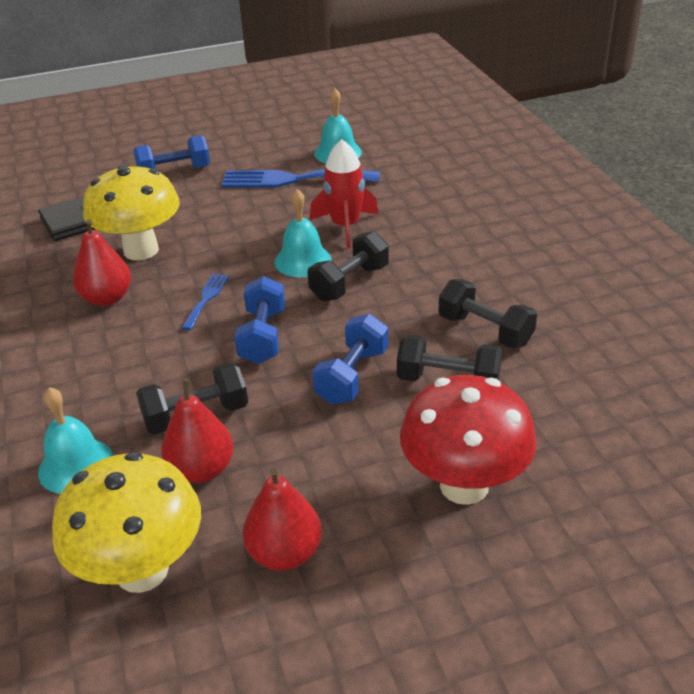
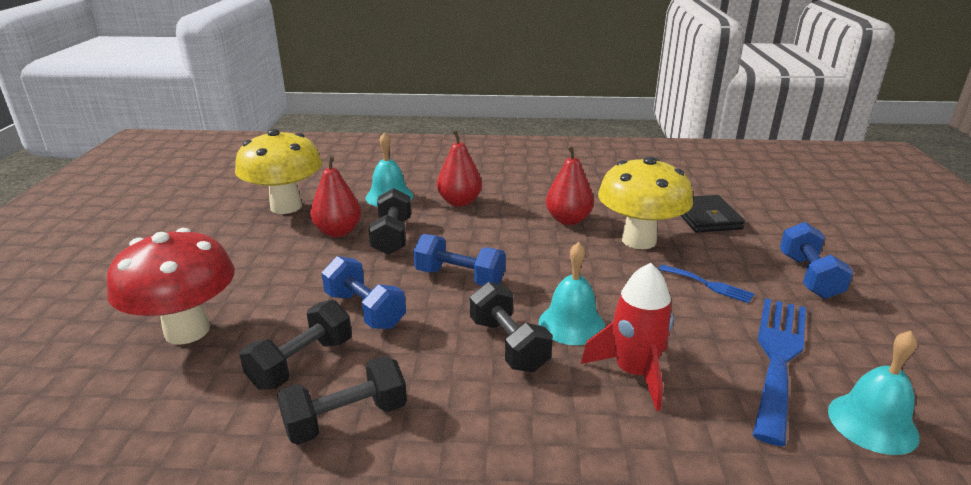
camera: 110 degrees right, 10 degrees down
(206, 298) = (537, 260): blue fork -> blue fork (709, 285)
(285, 553) = (237, 247): red pear -> red pear (459, 202)

